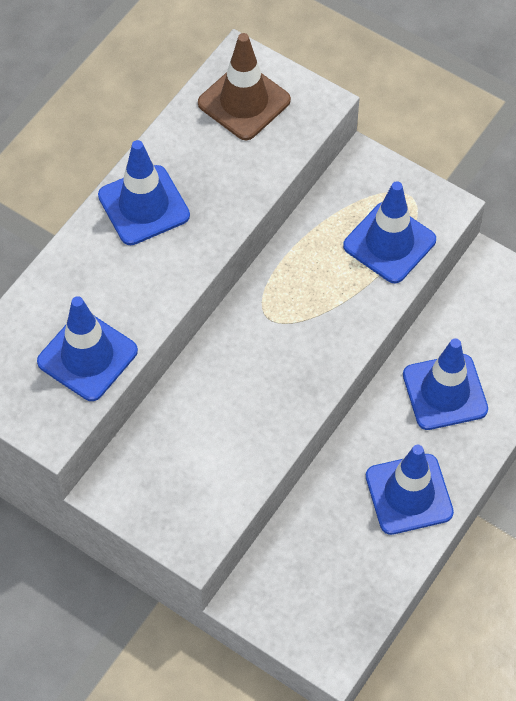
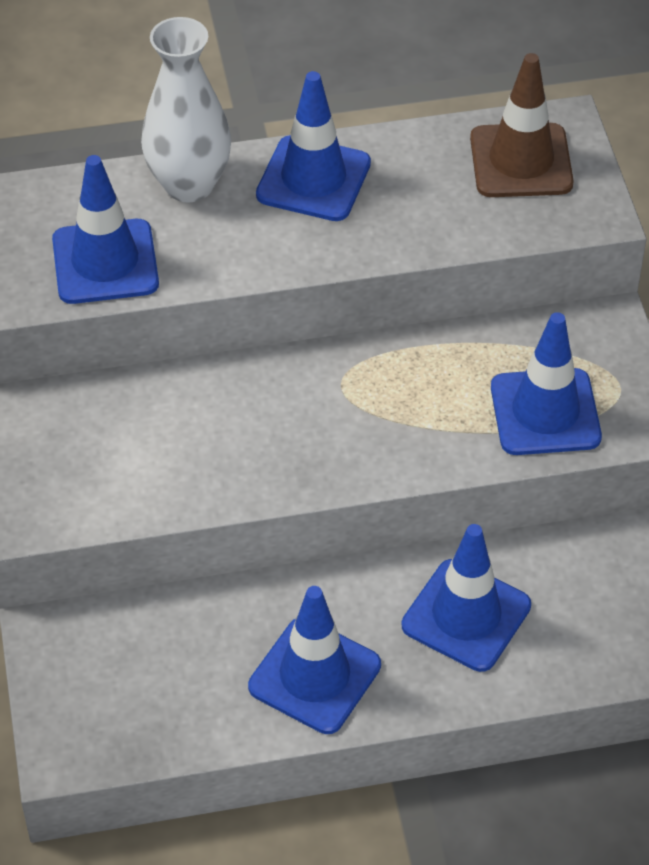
camera: 45 degrees right, 10 degrees down
(77, 267) = (189, 185): none -> white vase

